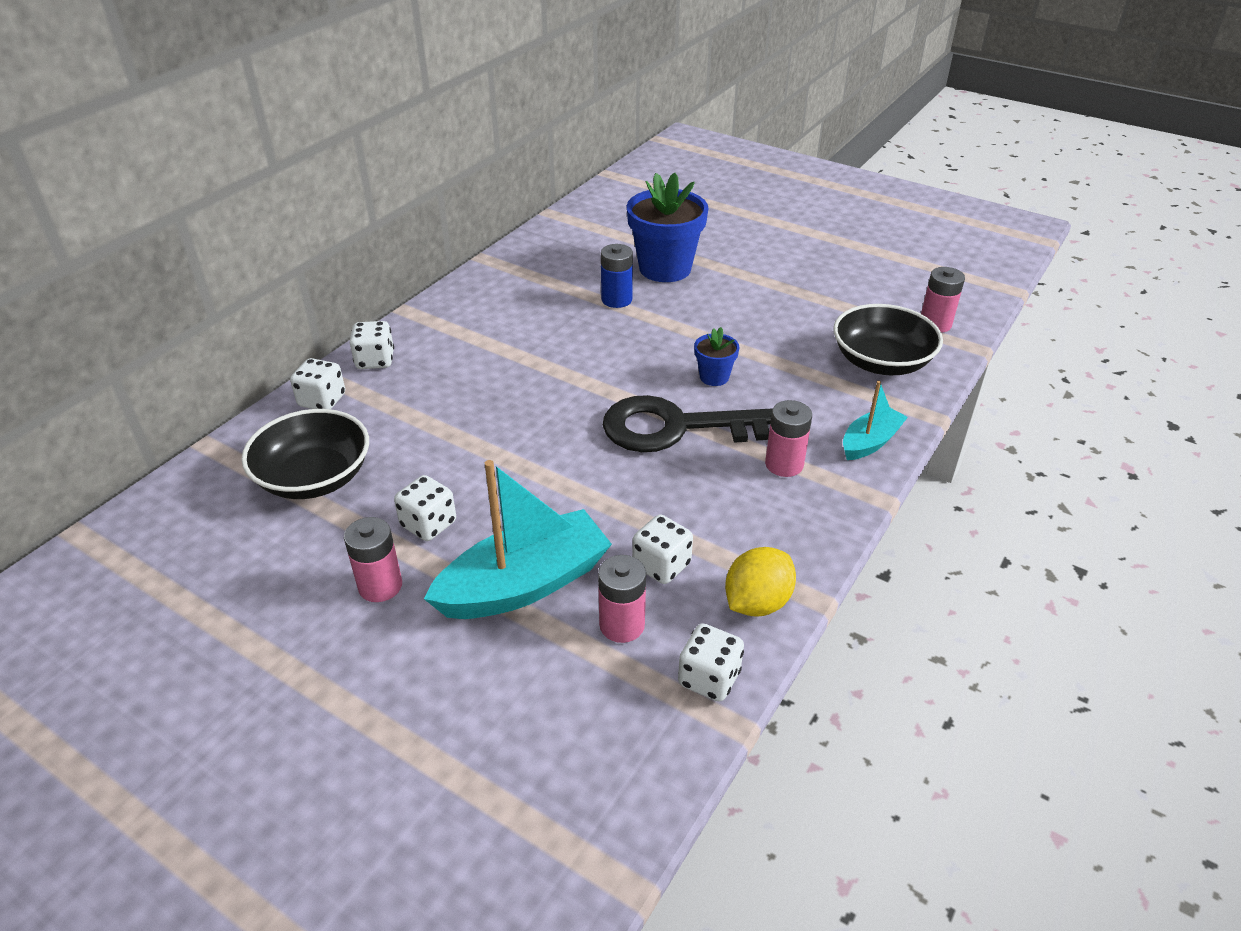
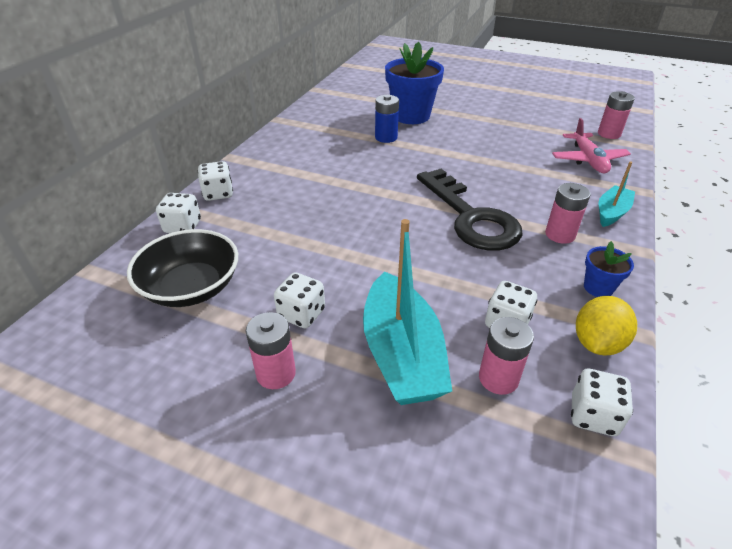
camera: 10 degrees left, 0 degrees up
(524, 584) = (402, 354): turquoise boat -> turquoise boat turned 120 degrees clockwise
(680, 427) = (471, 217): black key -> black key turned 105 degrees counterclockwise
(714, 377) = (478, 180): blue flower pot -> blue flower pot (598, 288)
(881, 362) = (588, 160): black bowl -> pink plane

